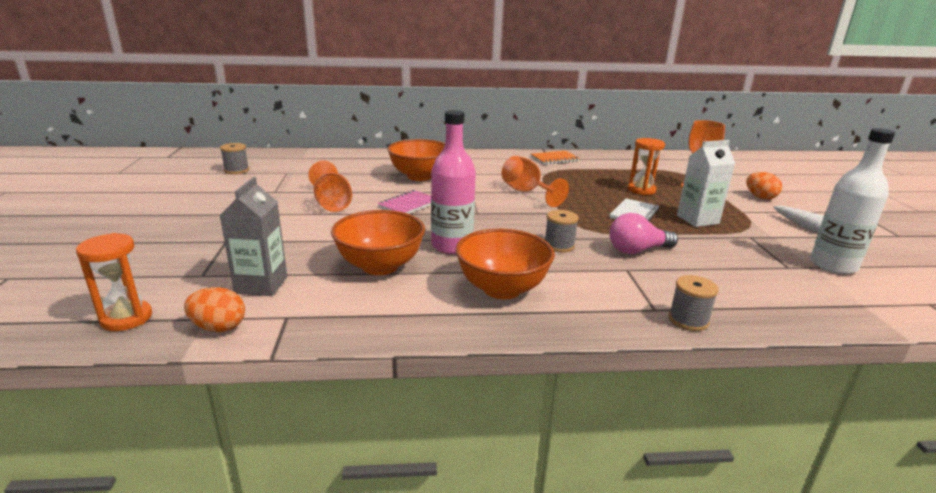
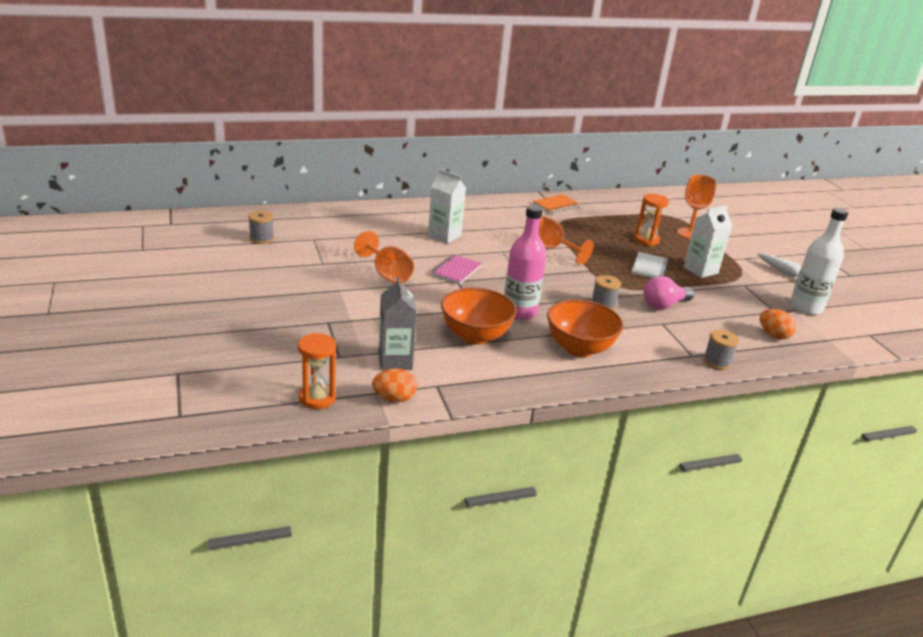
camera: 15 degrees left, 5 degrees up
(419, 176) = (444, 236): orange bowl -> white carton
(760, 197) = (744, 242): orange egg -> orange egg (773, 335)

